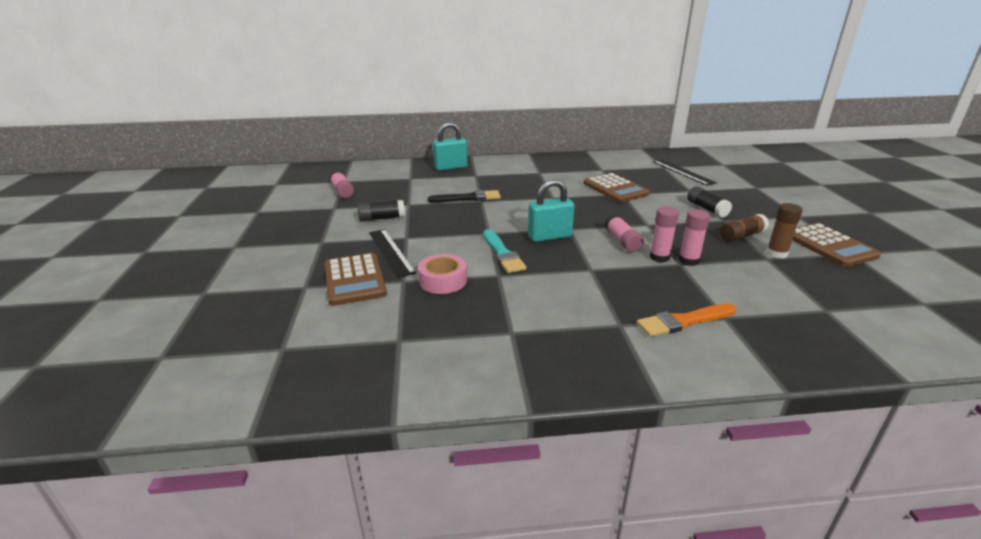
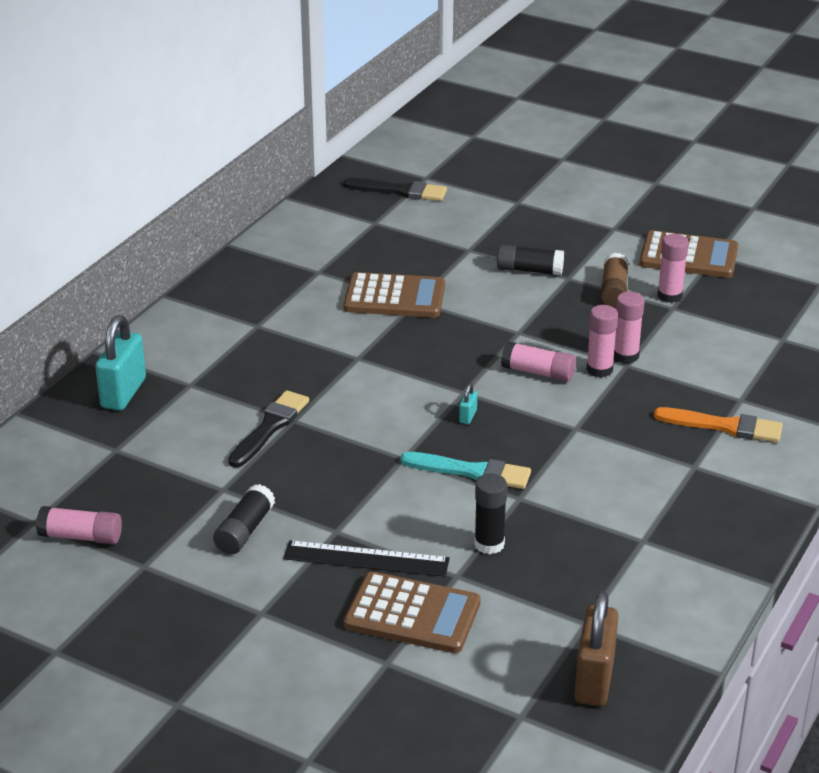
camera: 55 degrees left, 5 degrees up
(340, 365) = (594, 680): none -> brown padlock
(443, 280) = (489, 544): pink tape -> black glue stick
(549, 236) = (468, 416): turquoise padlock -> turquoise padlock, size x0.43
(683, 172) = (410, 219): black ruler -> none
(683, 321) = (724, 426): orange brush -> orange brush turned 90 degrees counterclockwise
(699, 163) = (400, 191): none -> black brush
(776, 253) = (669, 296): brown glue stick -> pink glue stick

